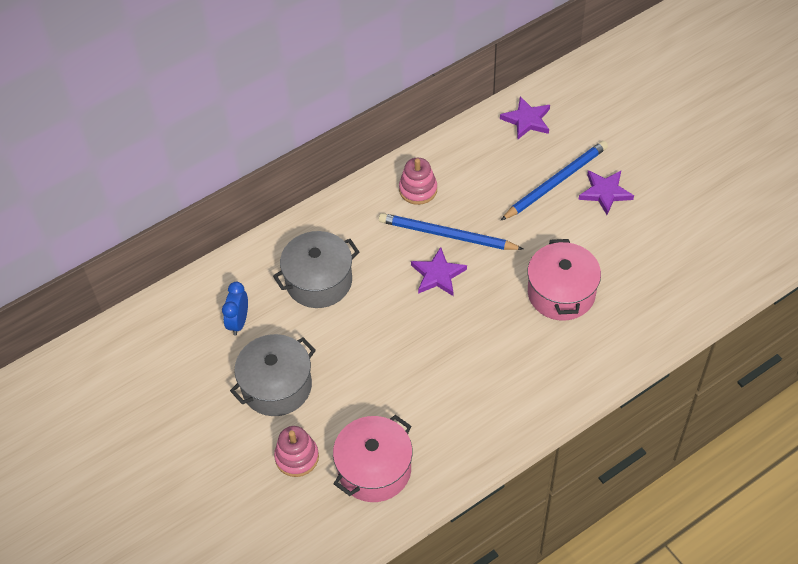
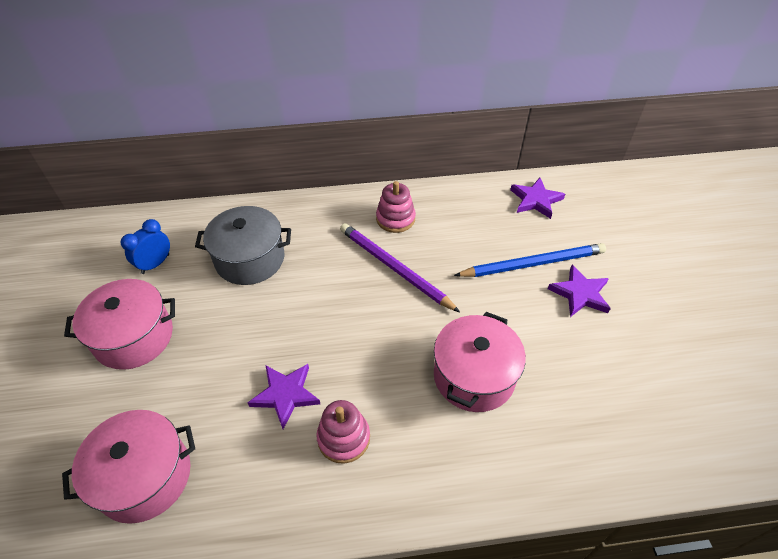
camera: 25 degrees right, 5 degrees down
(277, 386) = (134, 337): grey pot -> pink pot
(297, 457) = (87, 419): pink stacking toy -> pink stacking toy (343, 438)
(438, 275) = (360, 301): purple star -> purple star (285, 395)
(447, 235) = (394, 268): blue pencil -> purple pencil

